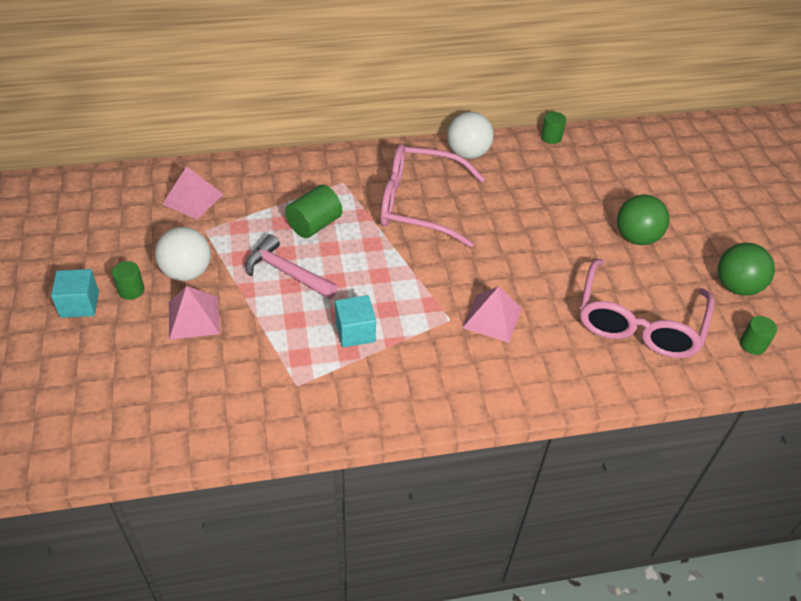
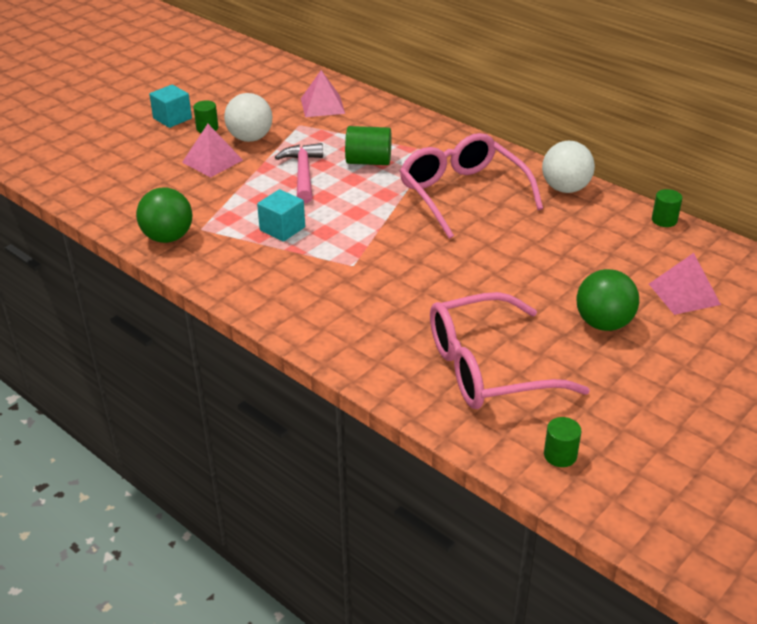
camera: 55 degrees right, 10 degrees down
(492, 317) = (383, 284): pink pyramid -> pink pyramid (684, 294)
(736, 286) = (631, 415): green ball -> green ball (168, 237)

